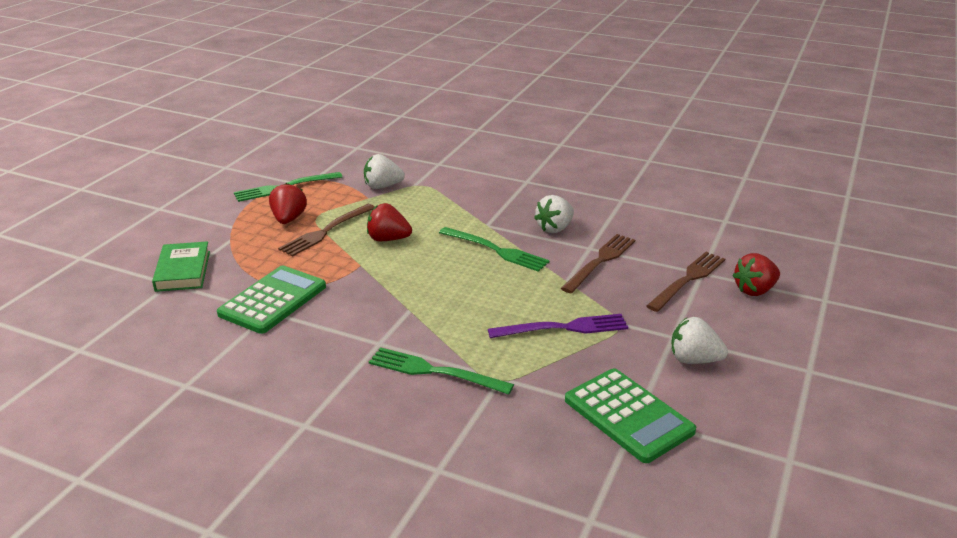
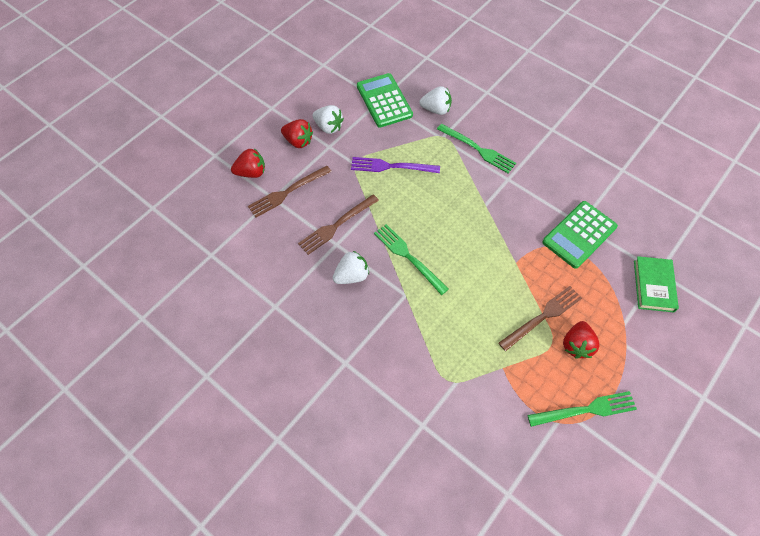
camera: 165 degrees left, 30 degrees up
(382, 186) = (487, 387): white strawberry -> white strawberry (436, 109)
(388, 239) = (491, 292): red strawberry -> red strawberry (298, 141)

